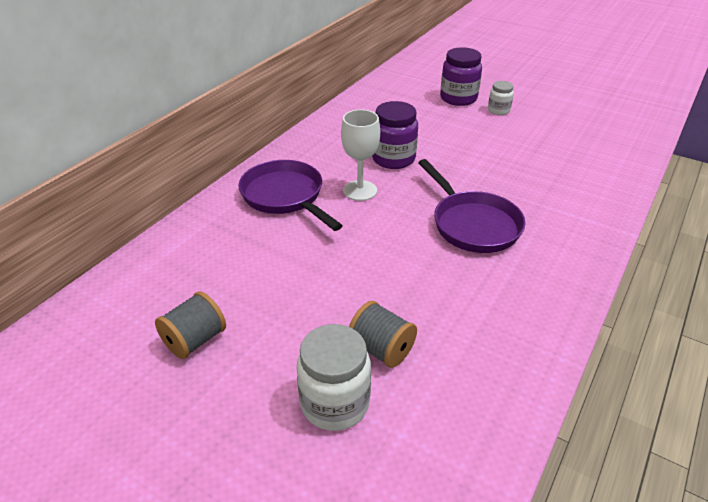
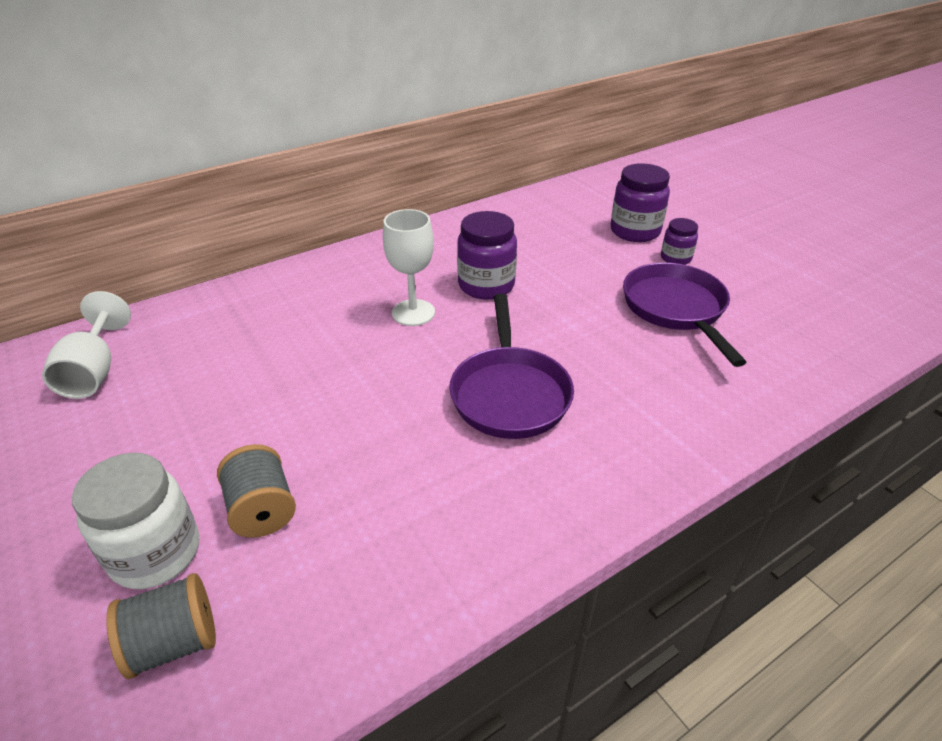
camera: 25 degrees right, 0 degrees up
(149, 304) = (94, 372): none -> white goblet
(195, 340) = (96, 425): grey spool -> grey spool (174, 642)
(285, 196) = (327, 296): purple pan -> purple pan (676, 309)
(498, 110) = (675, 258): white jar -> purple jar

